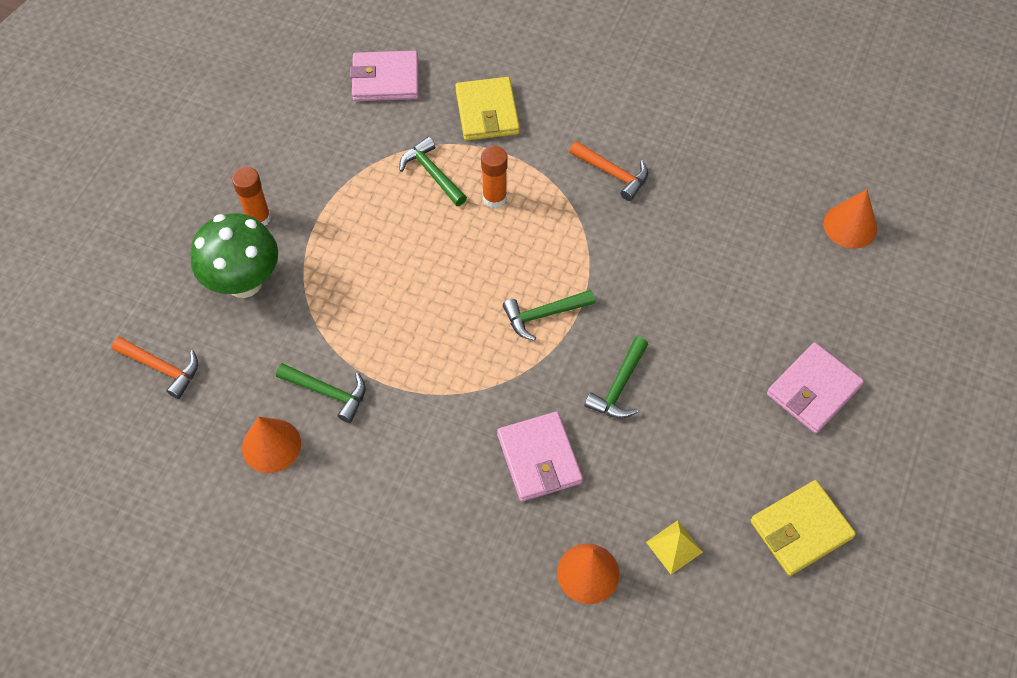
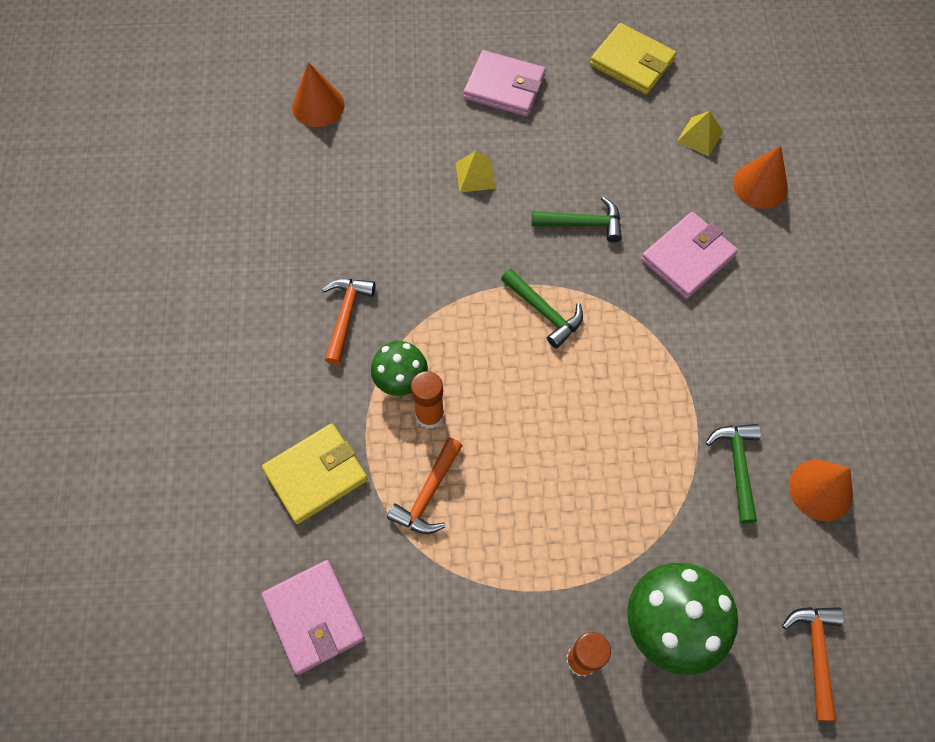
camera: 115 degrees left, 5 degrees up
(432, 173) = (428, 494): green hammer -> orange hammer
(534, 189) = (401, 381): none -> green mushroom
(714, 321) = (475, 175): none -> yellow pyramid

